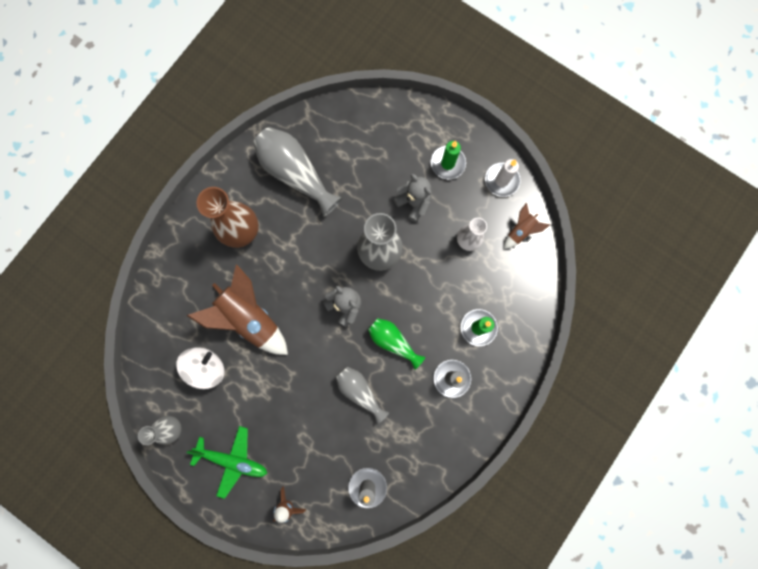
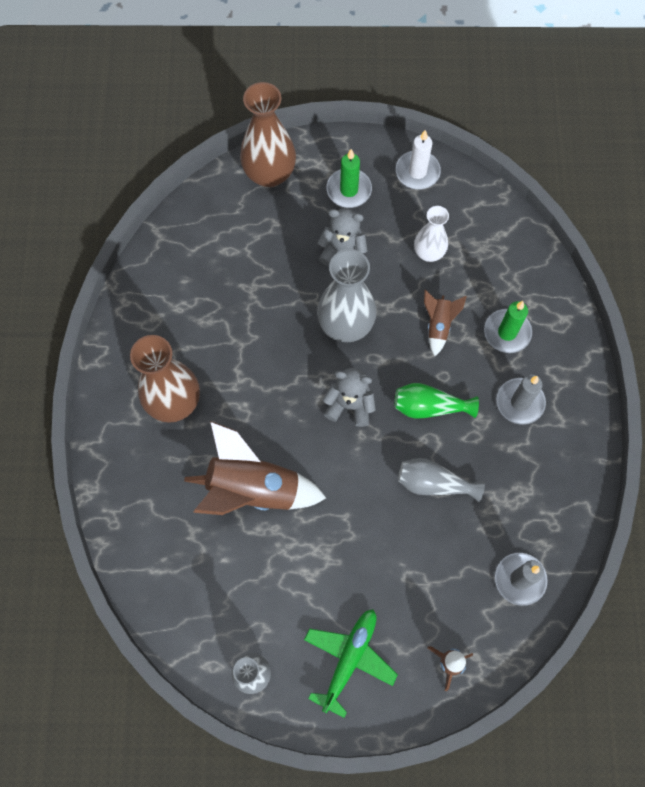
camera: 35 degrees left, 10 degrees down
(206, 368) = (243, 578): white spinning top -> none
(232, 460) = (349, 659): green plane -> green plane turned 45 degrees counterclockwise
(296, 174) = (192, 303): grey vase -> none
(405, 119) = (269, 174): none -> brown vase
(520, 231) = (475, 209): brown rocket -> brown rocket (438, 325)

